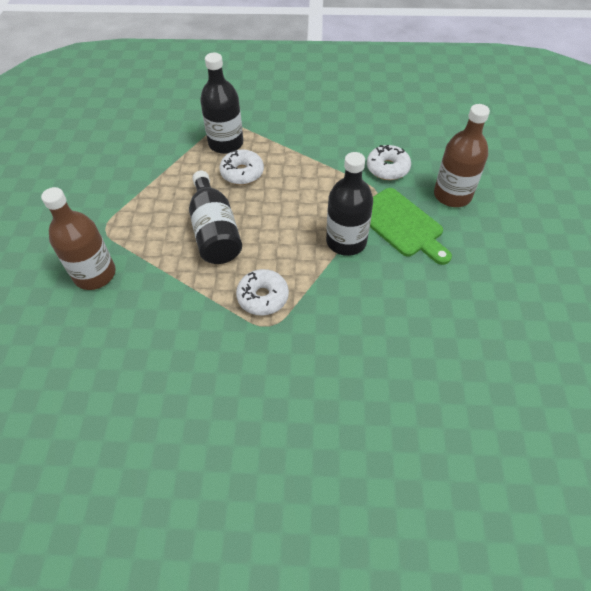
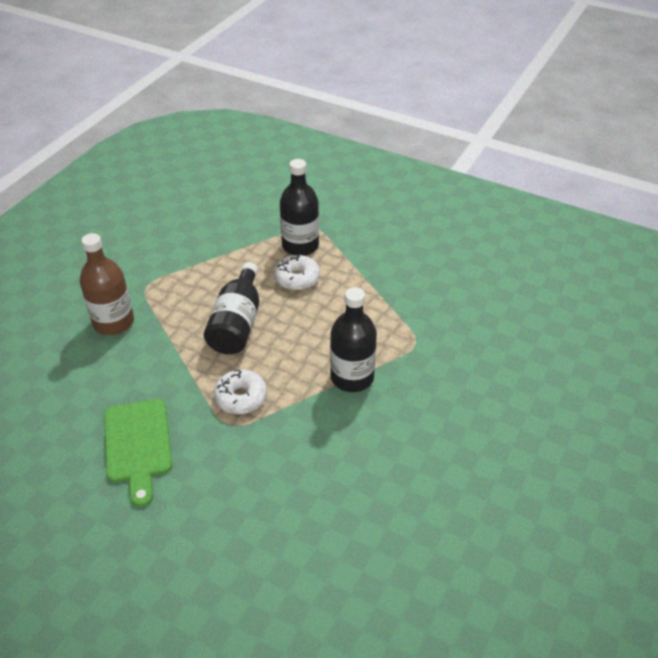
camera: 25 degrees right, 10 degrees down
(387, 168) = (442, 323): white donut -> none
(402, 225) = (418, 382): green cutting board -> green cutting board (138, 445)
(452, 195) = (492, 373): brown bottle -> none

